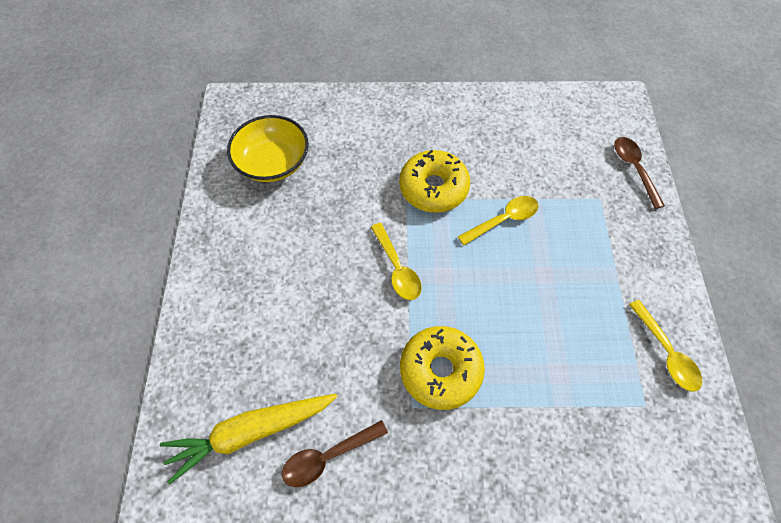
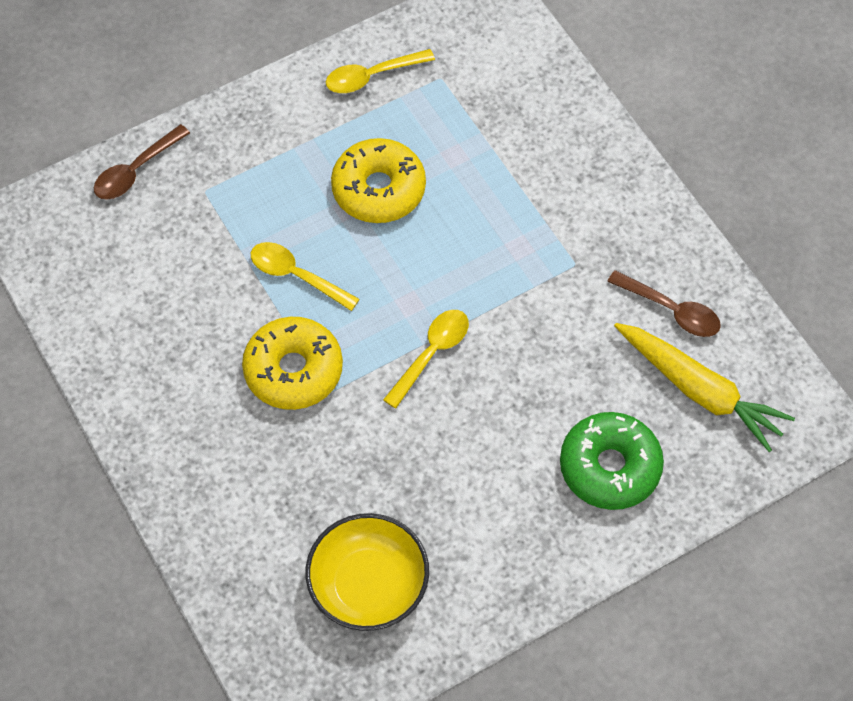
camera: 120 degrees left, 0 degrees up
(242, 331) = (610, 467): none -> green donut
(440, 370) = (521, 256): yellow donut -> yellow donut (378, 189)
(666, 352) = (372, 76): yellow spoon -> yellow spoon turned 150 degrees counterclockwise

